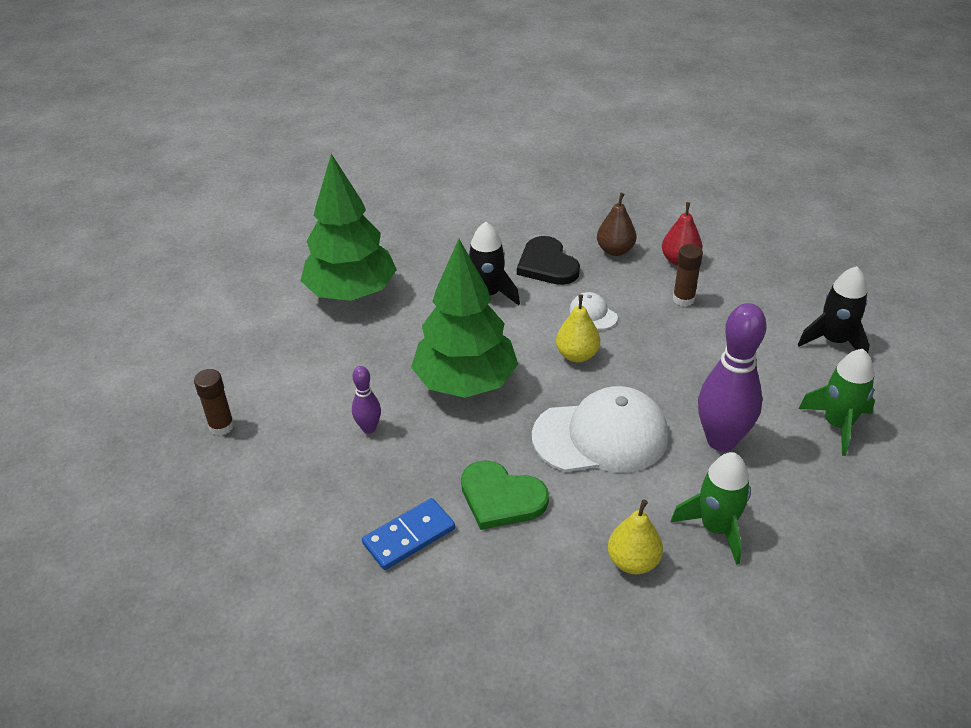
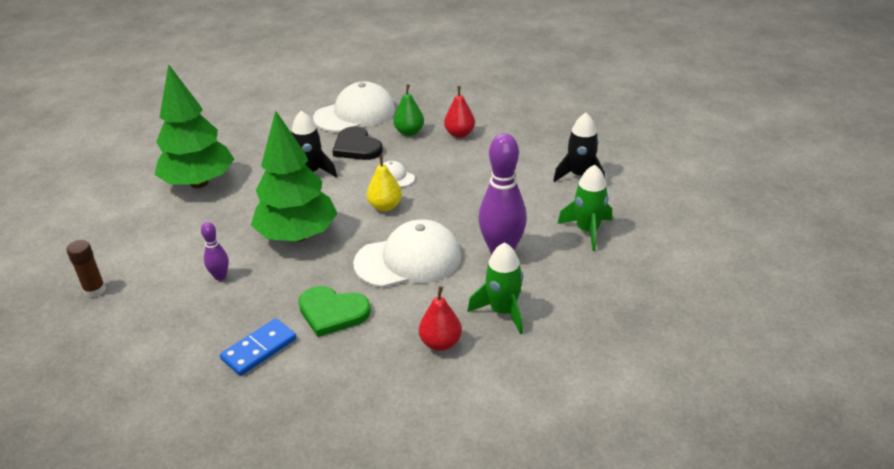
camera: 10 degrees left, 5 degrees down
(548, 216) = (355, 114): none -> white cap
(615, 250) = (409, 132): brown pear -> green pear
(633, 561) = (440, 343): yellow pear -> red pear
(683, 299) = (464, 159): brown glue stick -> none

